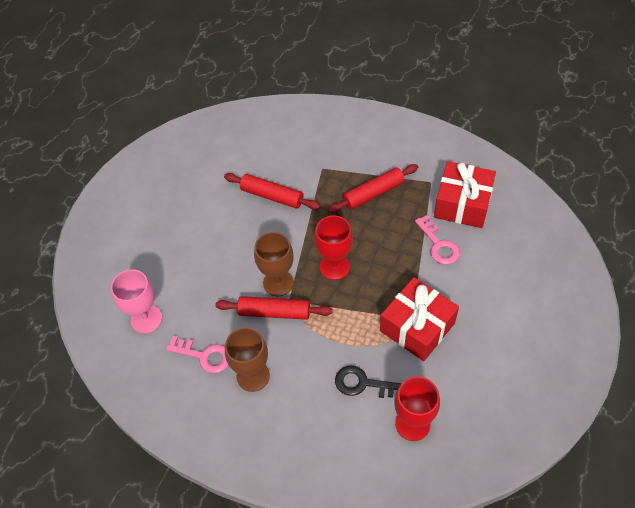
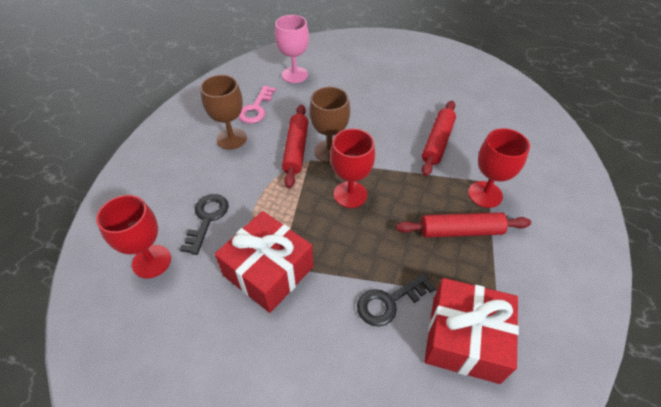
camera: 85 degrees right, 5 degrees down
(335, 172) = (485, 194): none -> red goblet
(373, 193) = (460, 231): red rolling pin -> red rolling pin turned 60 degrees counterclockwise
(438, 244) = (389, 301): pink key -> black key

